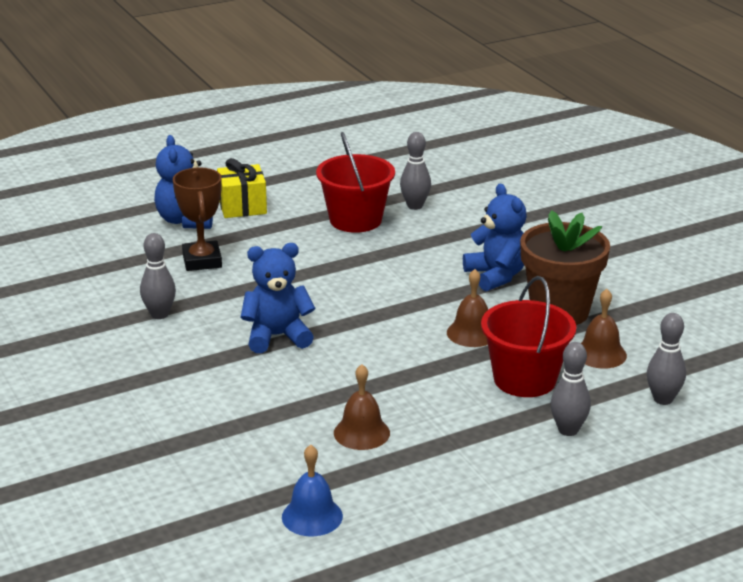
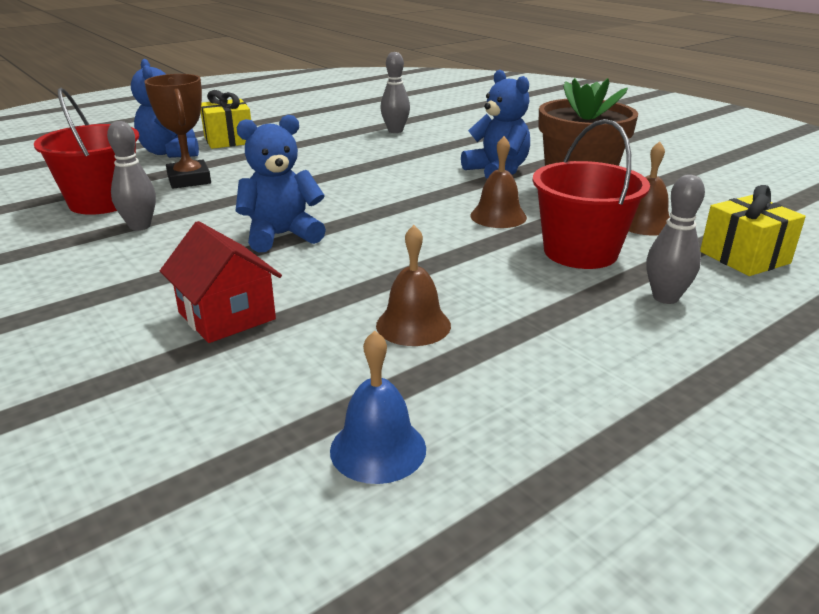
camera: 10 degrees left, 0 degrees up
(226, 410) = (226, 316): none -> red house
(355, 220) = (342, 142): red bucket -> red bucket (102, 202)
(663, 399) = (744, 257): grey bowling pin -> yellow gift

